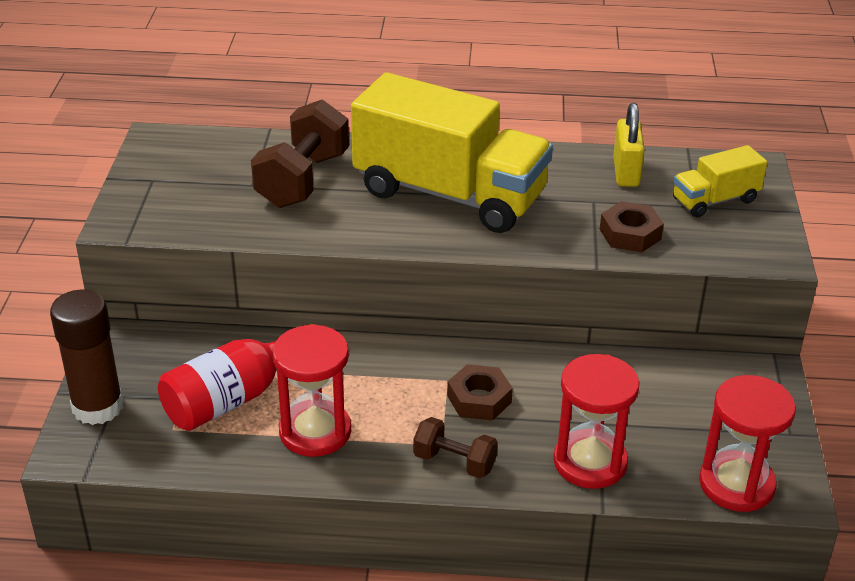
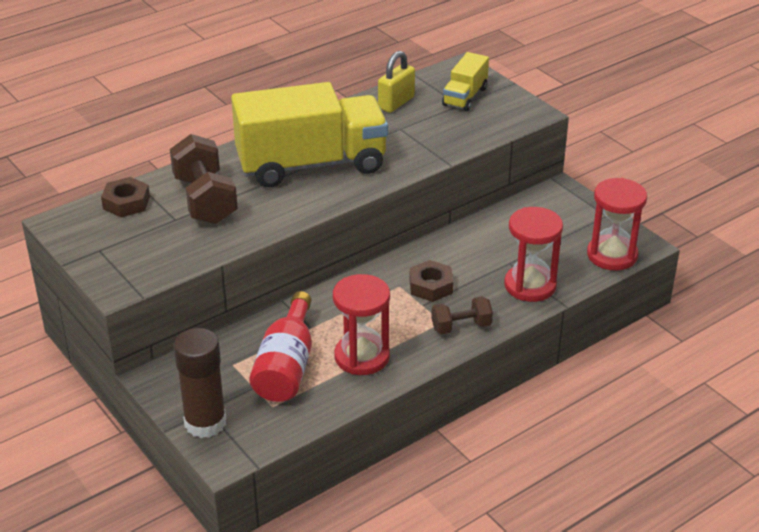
camera: 40 degrees left, 0 degrees up
(626, 172) = (396, 103): yellow padlock -> yellow padlock turned 75 degrees clockwise
(630, 234) = (445, 137): brown nut -> brown nut (126, 203)

